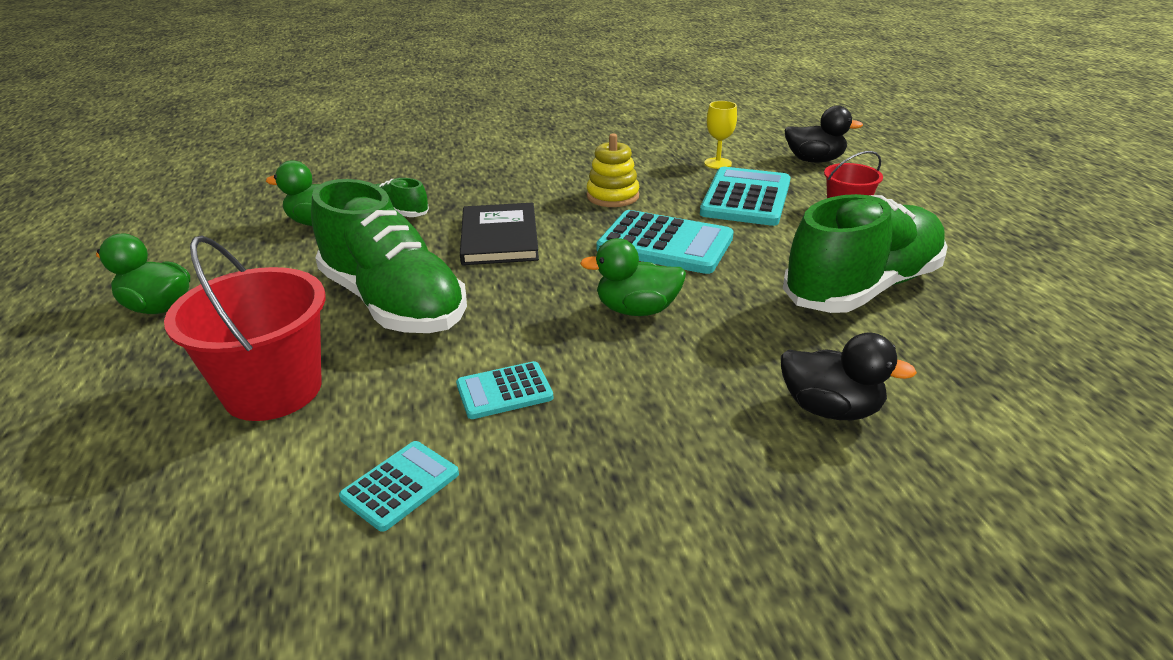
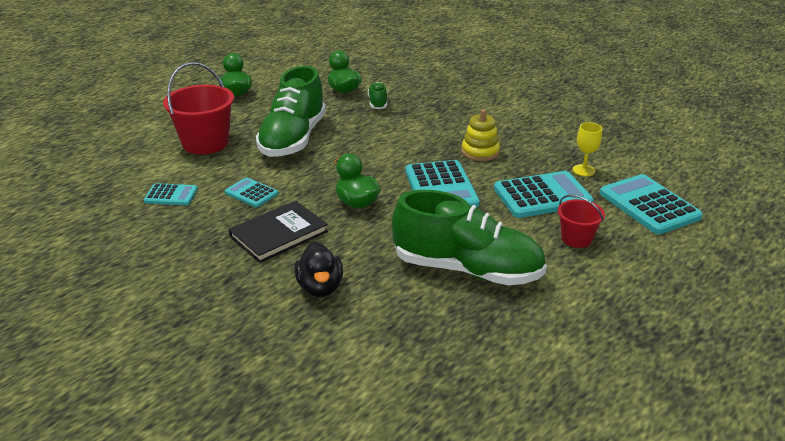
camera: 55 degrees right, 0 degrees up
(499, 238) = (386, 139): black book -> black book (278, 234)
(814, 160) = (649, 205): black duck -> turquoise calculator

